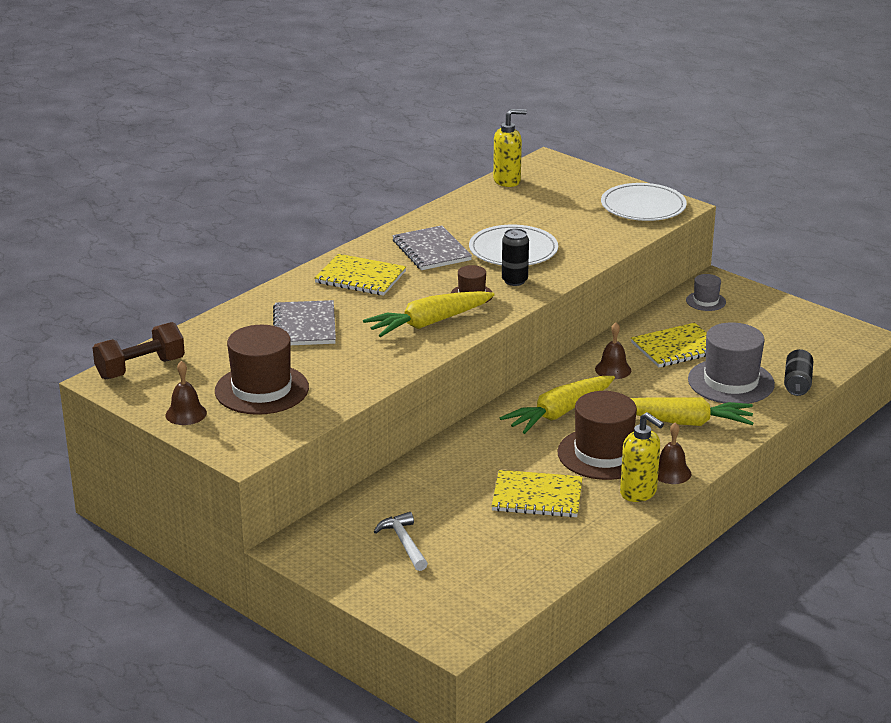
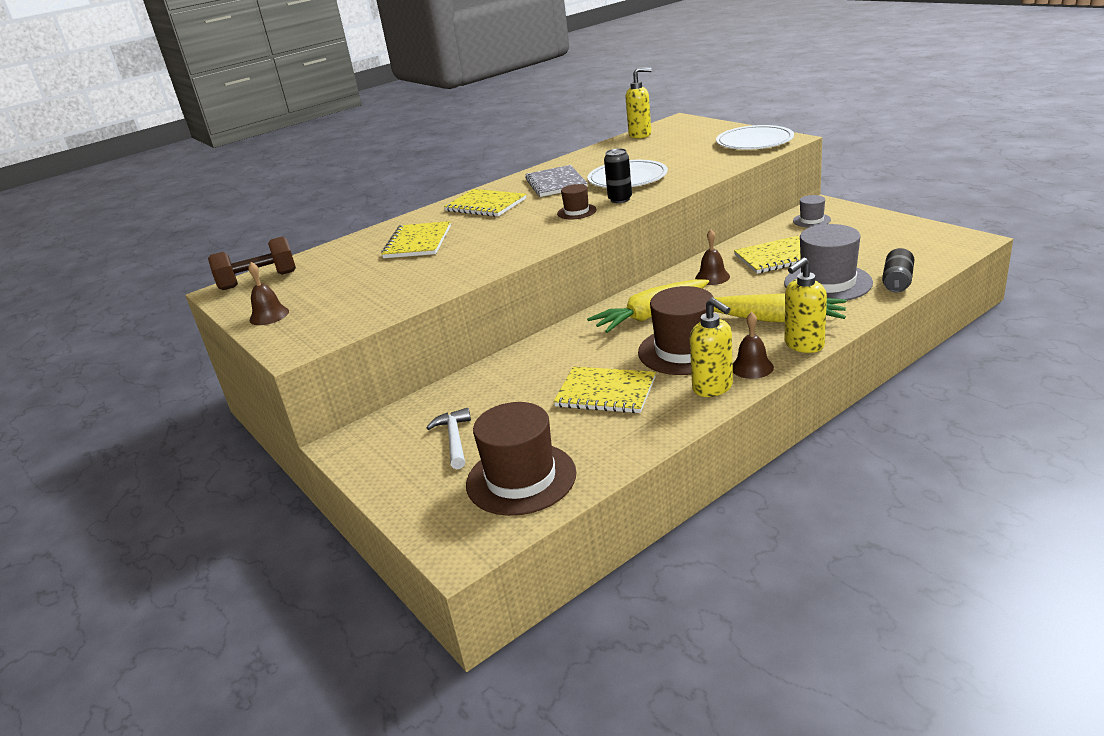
camera: 15 degrees right, 0 degrees up
(261, 389) = (349, 293): brown hat -> brown hat (521, 478)
(305, 326) = (418, 242): grey notebook -> yellow notebook
(429, 323) = (528, 234): yellow carrot -> none
(716, 450) = (803, 345): none -> yellow soap dispenser

